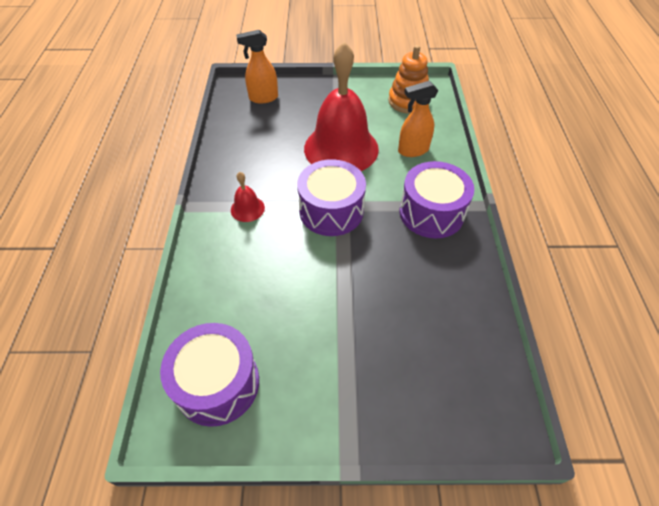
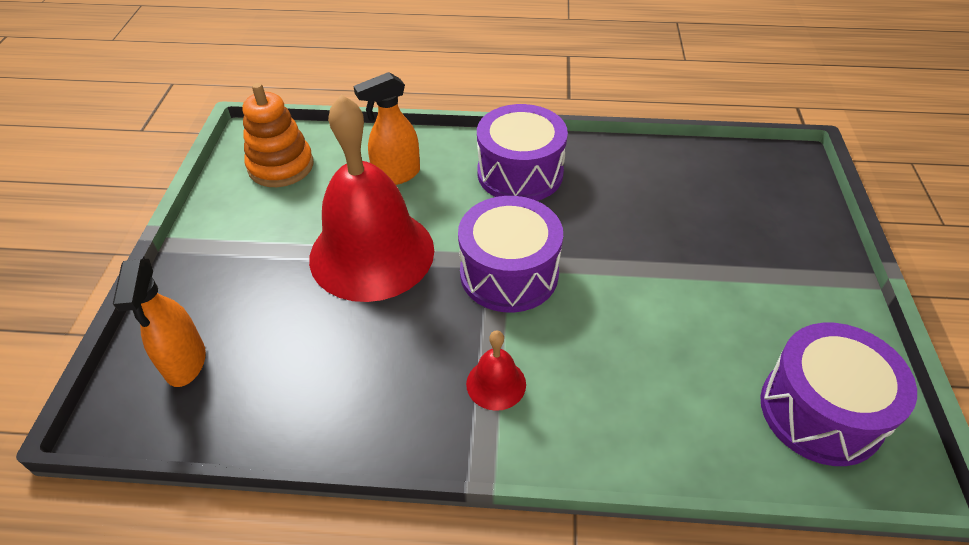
camera: 85 degrees left, 5 degrees down
(413, 150) = (396, 175): orange spray bottle -> orange spray bottle turned 75 degrees clockwise

